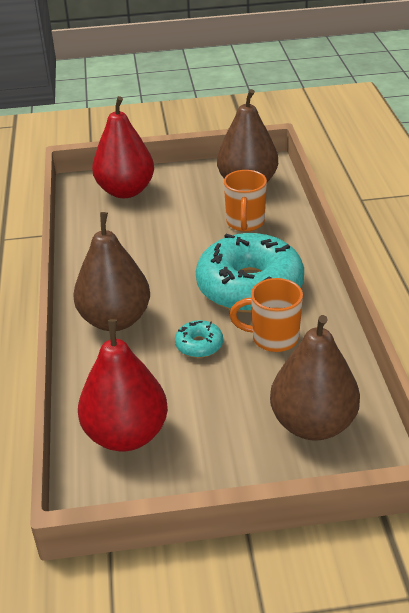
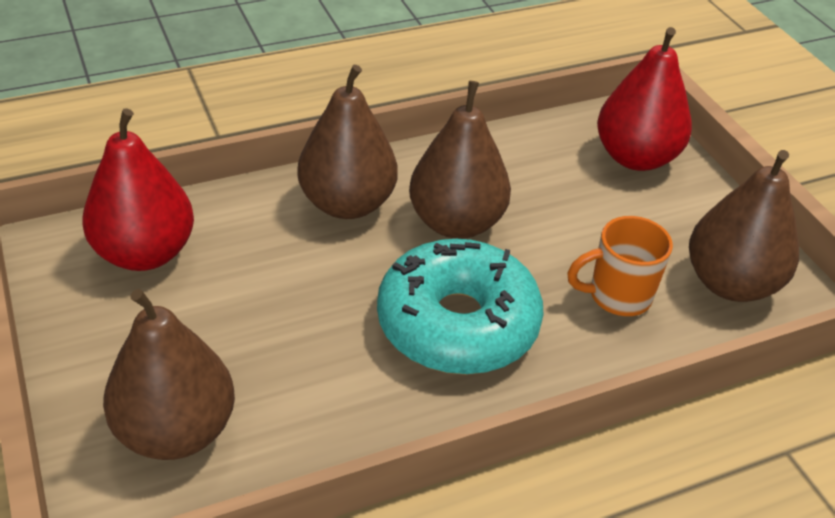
camera: 70 degrees right, 5 degrees up
(156, 273) = (456, 223): none -> brown pear
(199, 345) = (315, 290): turquoise donut -> none
(273, 338) = (347, 365): orange mug -> none

